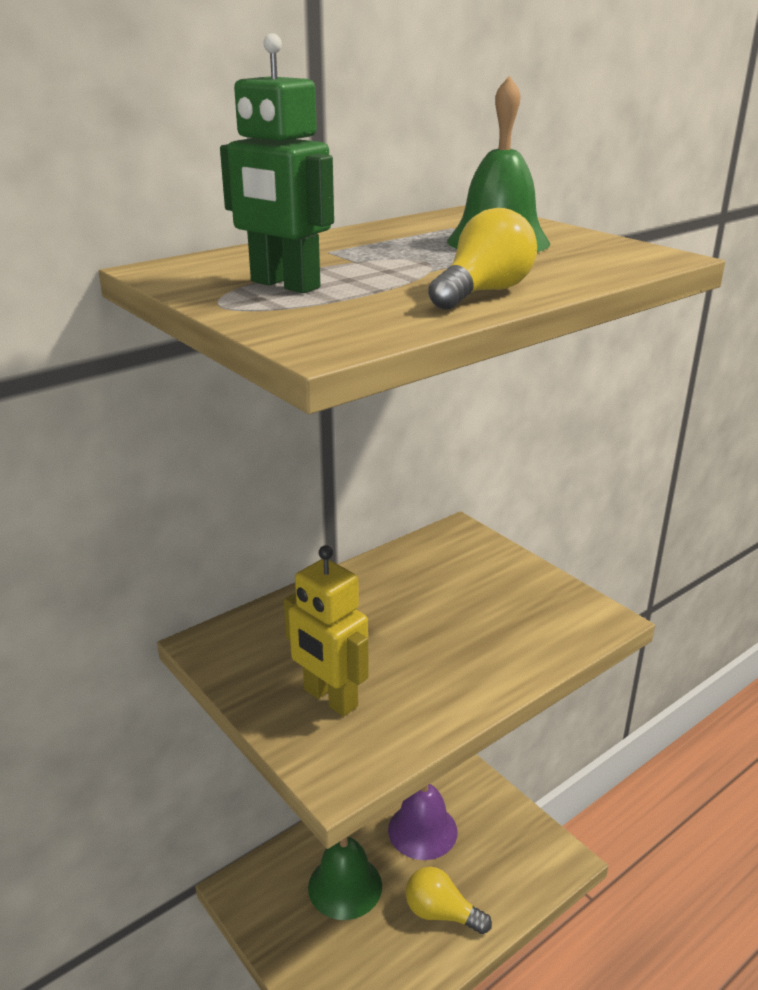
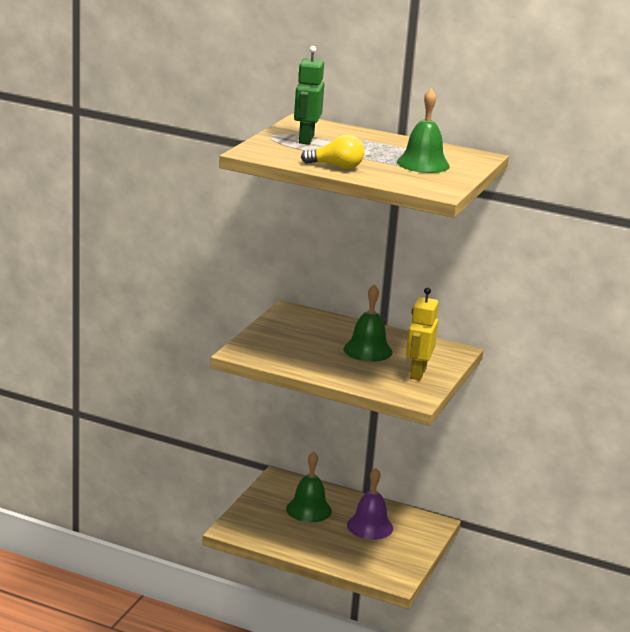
camera: 60 degrees right, 5 degrees down
(330, 698) = (282, 342): yellow robot -> yellow robot (417, 373)
(415, 611) = (368, 350): none -> green bell
(441, 913) = (320, 544): yellow light bulb -> none

